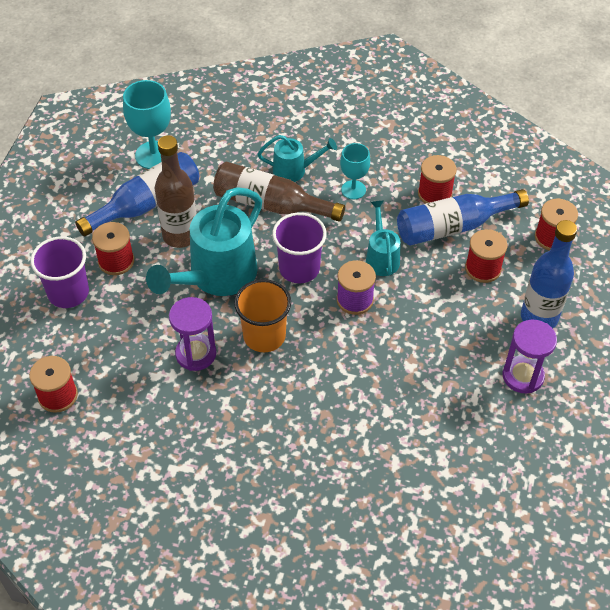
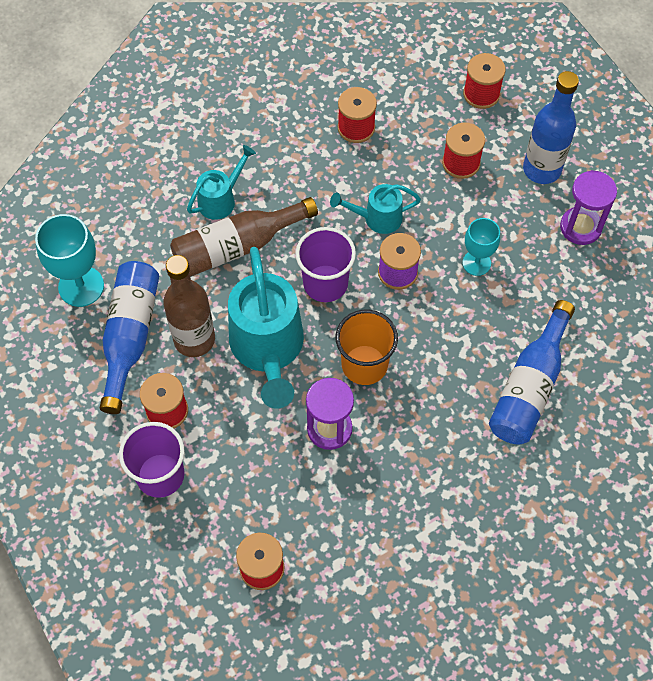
camera: 45 degrees left, 10 degrees up
(353, 190) = (289, 177): turquoise goblet -> turquoise goblet (476, 263)
(381, 257) = (377, 218): turquoise watering can -> turquoise watering can turned 45 degrees counterclockwise
(453, 227) = (401, 145): blue bottle -> blue bottle (529, 386)

